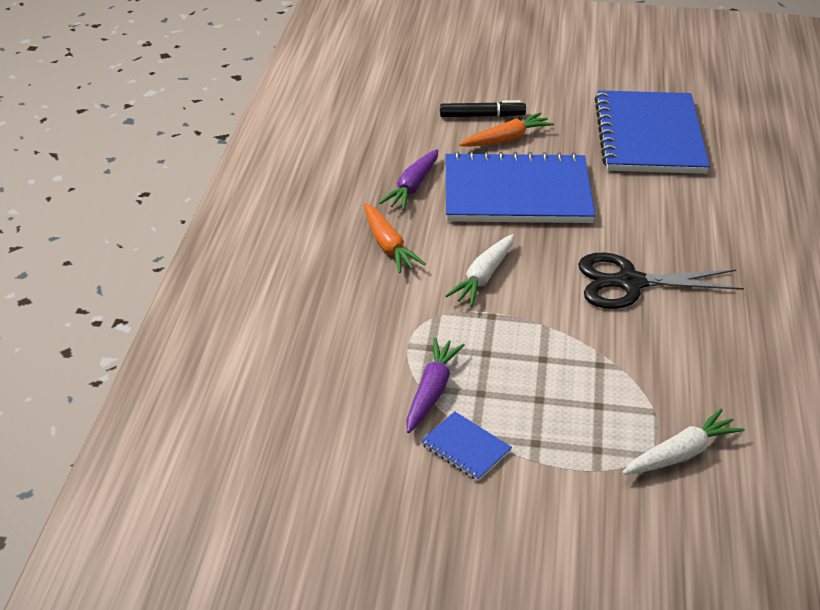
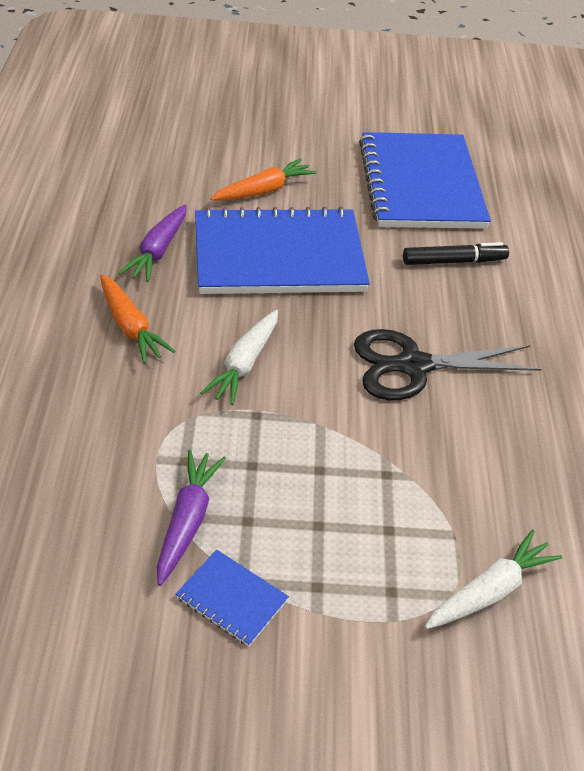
camera: 10 degrees left, 5 degrees up
(482, 116) = (235, 163): black marker -> black marker (454, 261)

